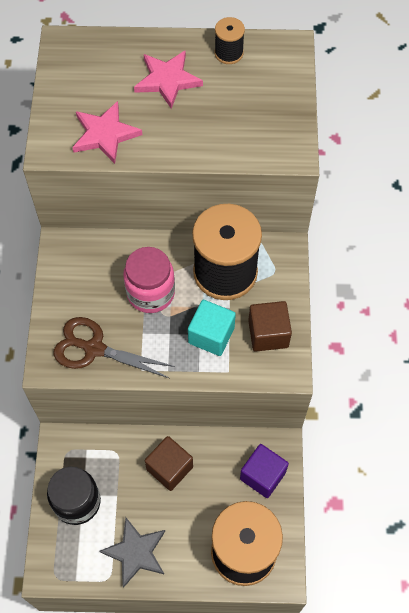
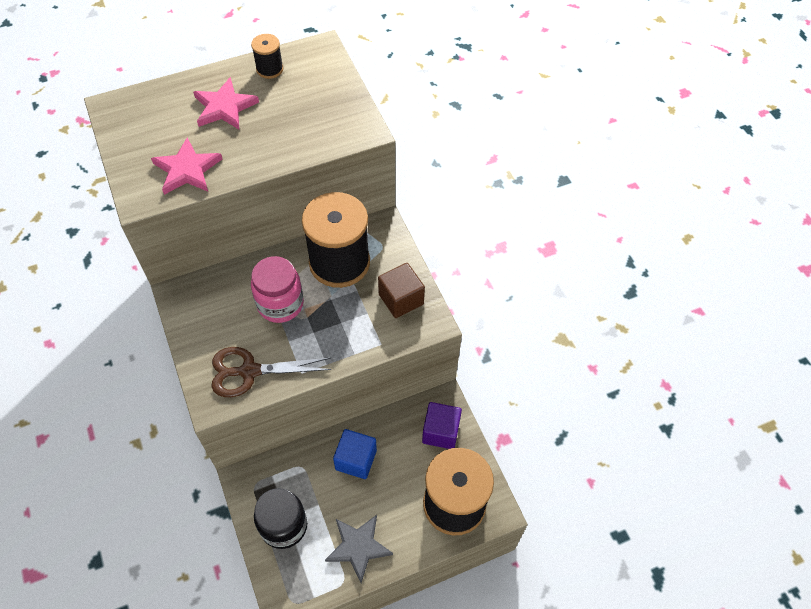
camera: 25 degrees left, 5 degrees down
(169, 468) = (356, 460): brown cube -> blue cube
(211, 335) = (351, 319): turquoise cube -> none

